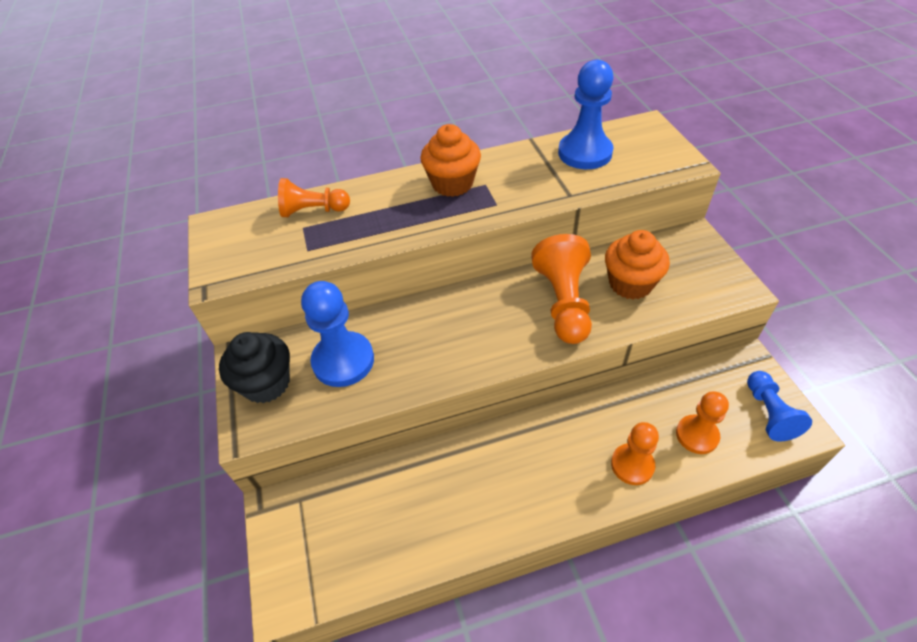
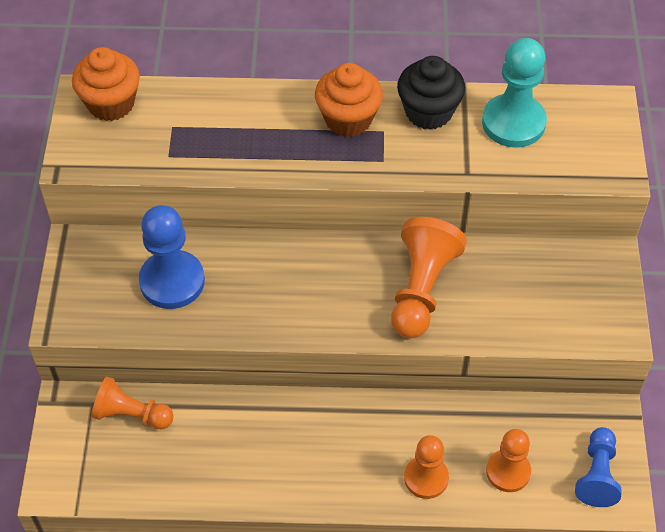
camera: 15 degrees right, 5 degrees up
(266, 383) = (91, 281): black cupcake -> black cupcake (428, 112)
(313, 211) = (189, 109): orange pawn -> orange pawn (132, 414)
(585, 153) = (513, 123): blue pawn -> turquoise pawn
(630, 284) = (504, 290): orange cupcake -> orange cupcake (111, 103)

